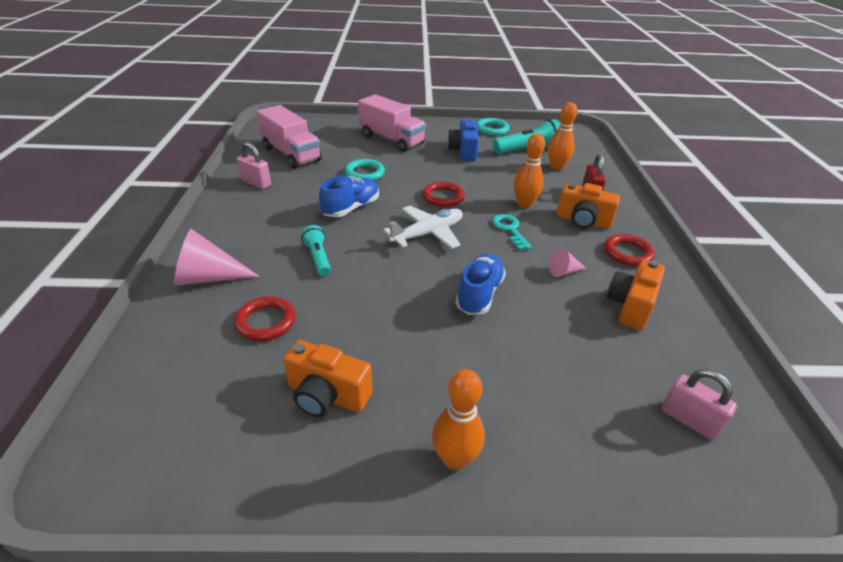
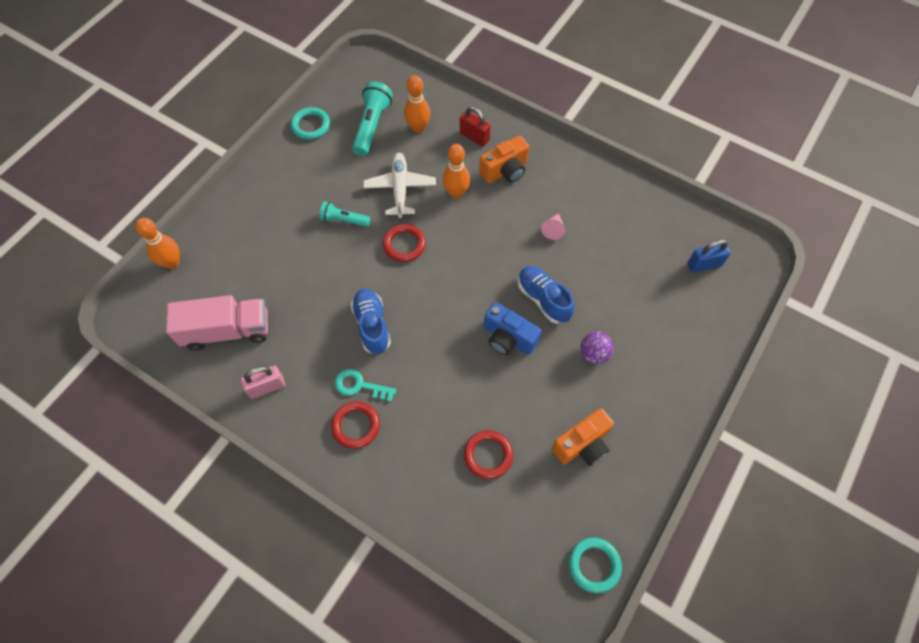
camera: 55 degrees left, 25 degrees up
(208, 277) = (405, 480): pink cone -> none
(318, 258) = (430, 386): turquoise flashlight -> turquoise flashlight (344, 220)
(365, 173) = (317, 284): turquoise ring -> turquoise ring (594, 565)
(391, 140) = (265, 224): pink truck -> none
(428, 234) = (450, 288): white plane -> white plane (400, 188)
(454, 359) = (594, 353): none -> purple ball
(455, 459) = (665, 399): orange bowling pin -> orange bowling pin (172, 263)
(463, 151) = (336, 178): blue camera -> blue camera (508, 338)
(509, 229) = (483, 228): turquoise key -> turquoise key (360, 385)
(627, 253) = (559, 175): red ring -> red ring (356, 426)
(630, 306) = (609, 218): orange camera -> none
(689, 420) = (704, 265): pink padlock -> blue padlock

